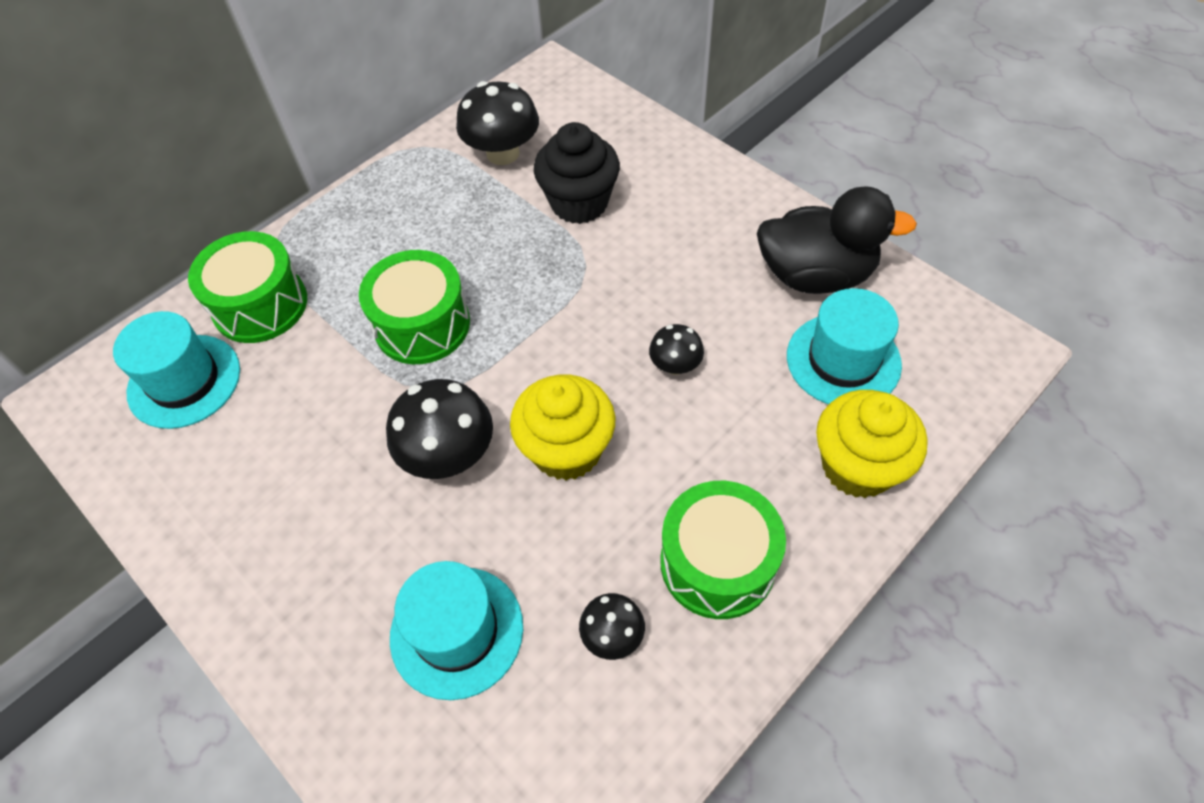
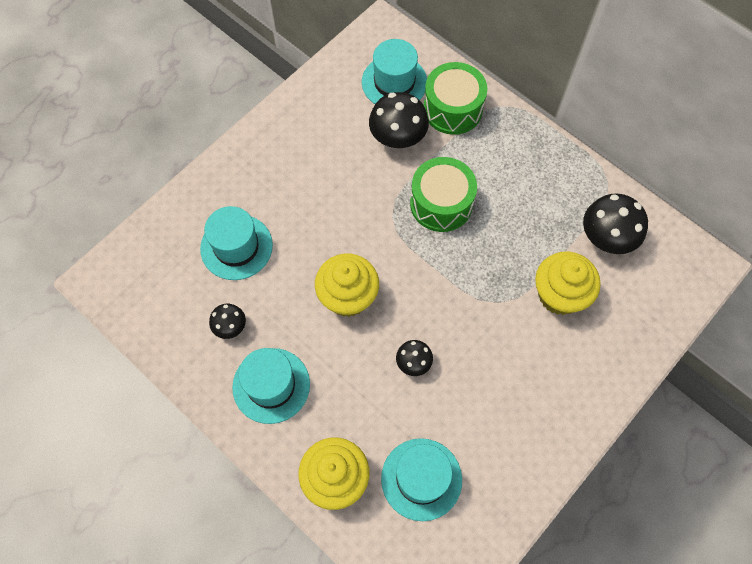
camera: 85 degrees right, 10 degrees up
(449, 455) = (344, 230): black mushroom -> black mushroom (398, 137)
(579, 203) = (559, 295): black cupcake -> yellow cupcake
(717, 563) = (271, 385): green drum -> turquoise hat
(815, 275) = (500, 467): black duck -> none

